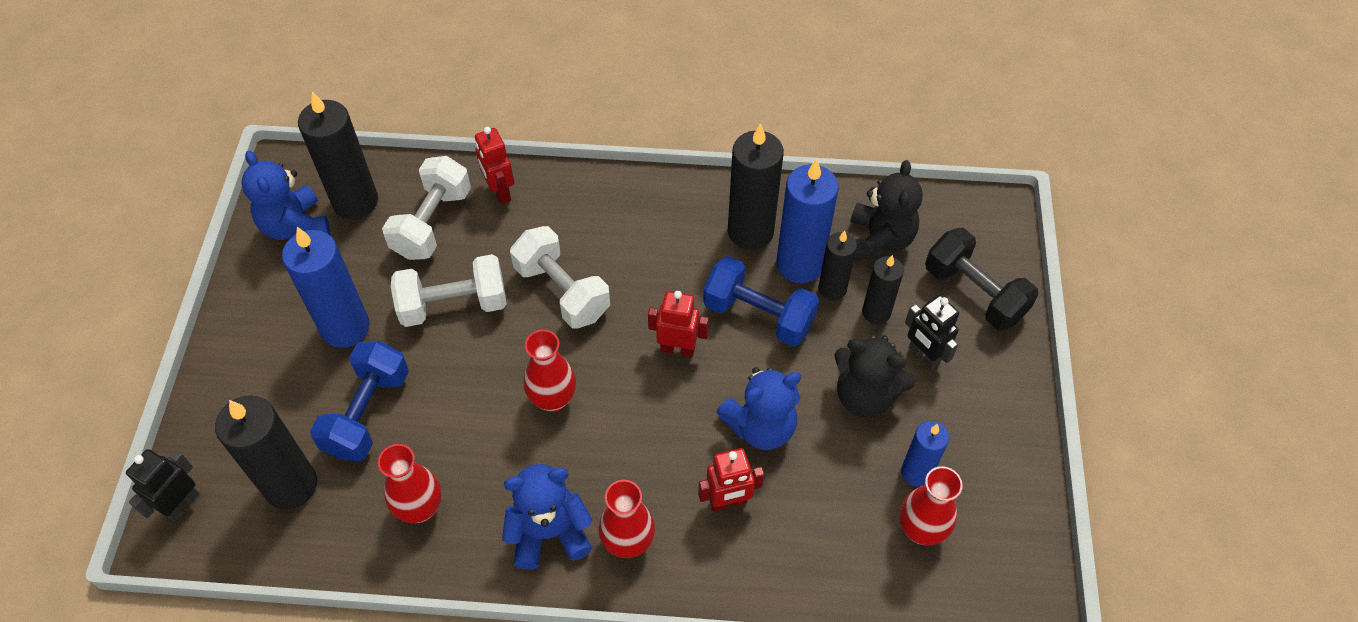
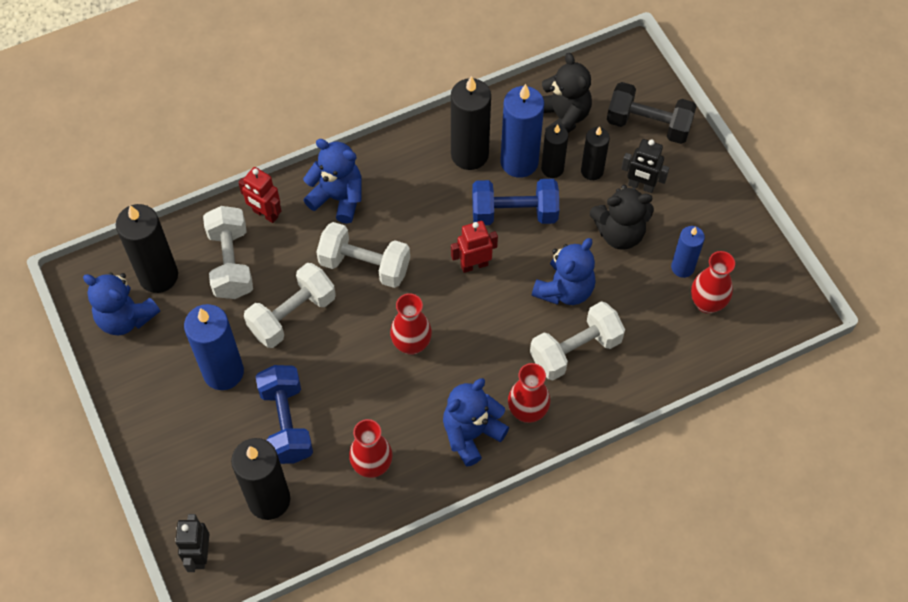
camera: 30 degrees left, 5 degrees up
(583, 210) = (338, 198): none -> blue teddy bear
(728, 502) = (575, 350): red robot -> white dumbbell

